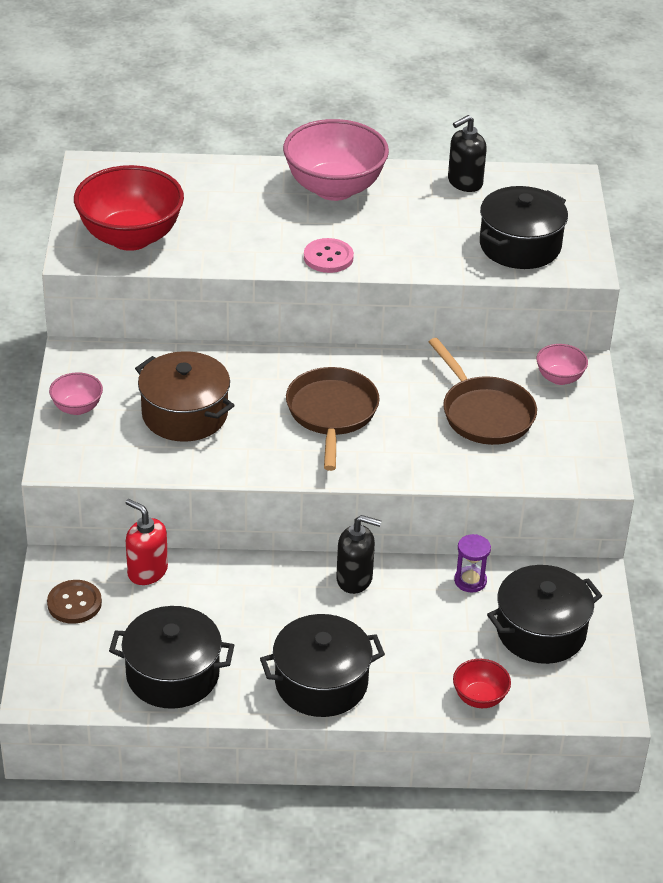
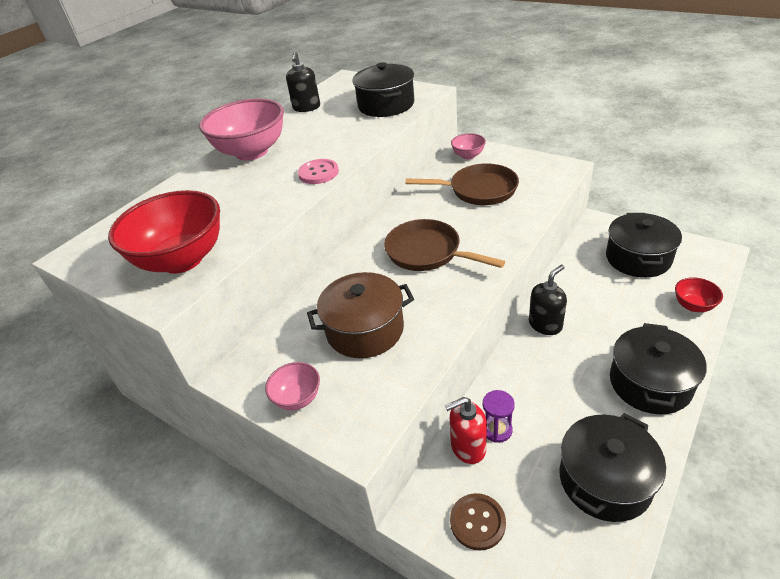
camera: 50 degrees left, 0 degrees up
(470, 581) = (576, 272): purple hourglass -> purple hourglass (497, 430)

